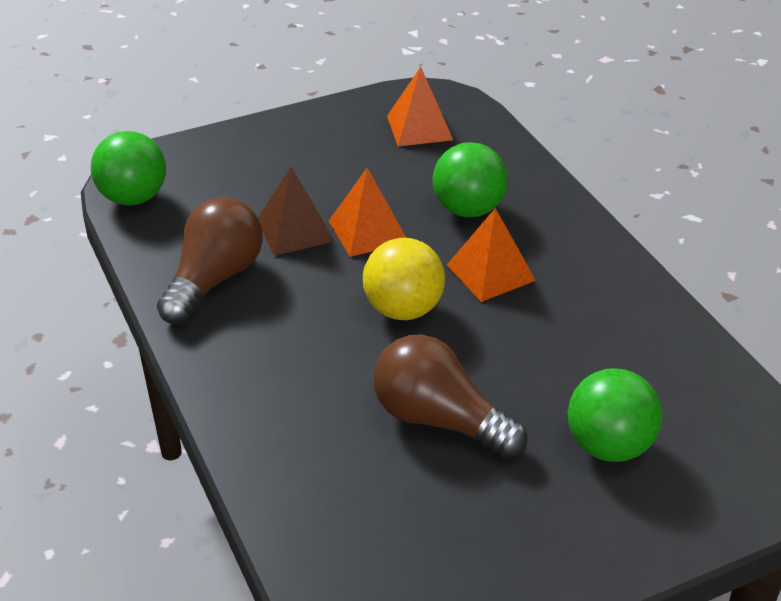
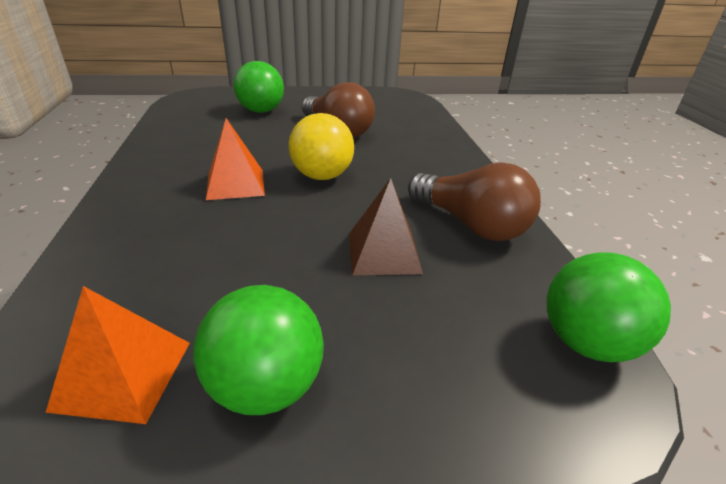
camera: 165 degrees left, 5 degrees down
(214, 280) = (470, 224): brown light bulb -> brown light bulb turned 90 degrees counterclockwise
(368, 231) = (311, 236): orange pyramid -> none
(468, 209) = (196, 234): green ball -> green ball (266, 386)

